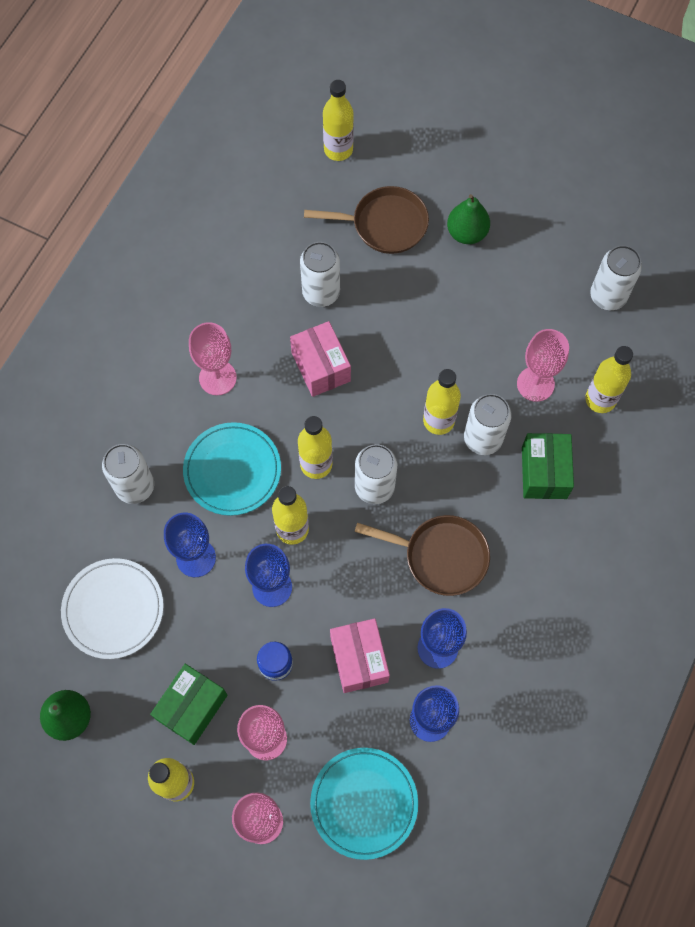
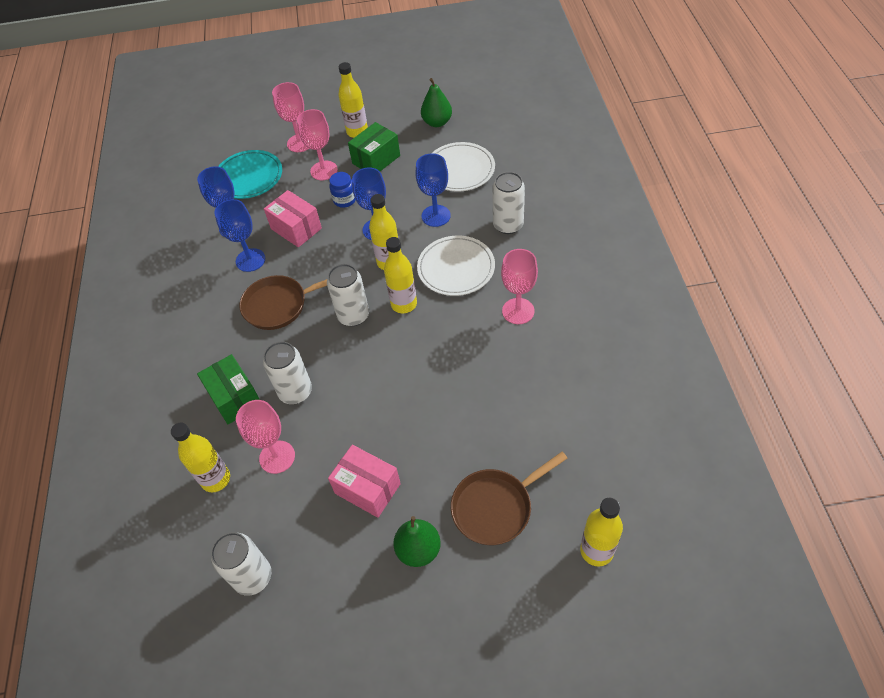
camera: 150 degrees right, 15 degrees down
(192, 707) = (376, 159): green box -> green box turned 45 degrees clockwise
(232, 470) = (456, 268): turquoise plate -> white plate
(321, 292) = (499, 415): white can -> none
(321, 367) = (452, 363): pink box -> pink box (367, 488)
(438, 421) = (337, 383): yellow bottle -> none

